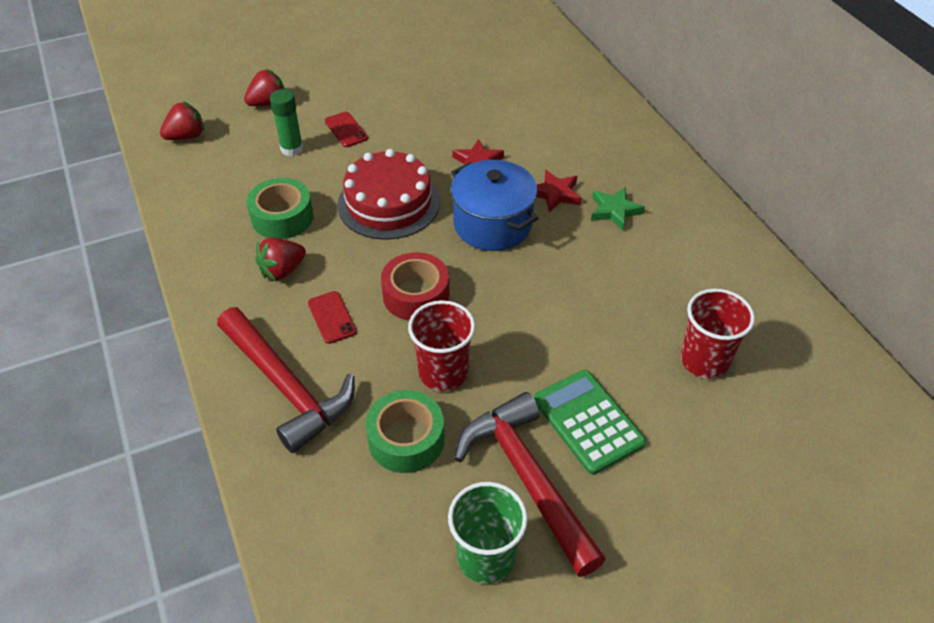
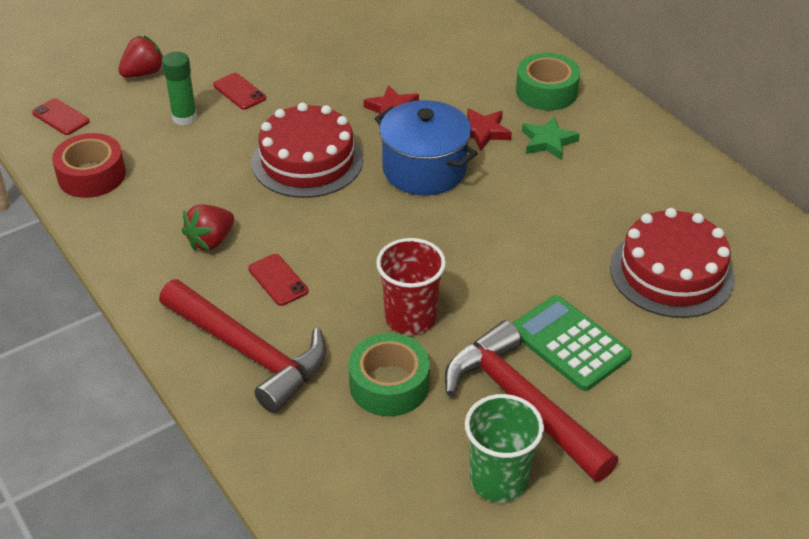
camera: 10 degrees left, 5 degrees down
(186, 136) = (61, 117): red strawberry -> red phone
(282, 217) = (195, 188): green tape -> green tape (546, 91)
(416, 295) = (362, 247): red tape -> red tape (92, 175)
(704, 360) = (671, 272): red cup -> red cake

